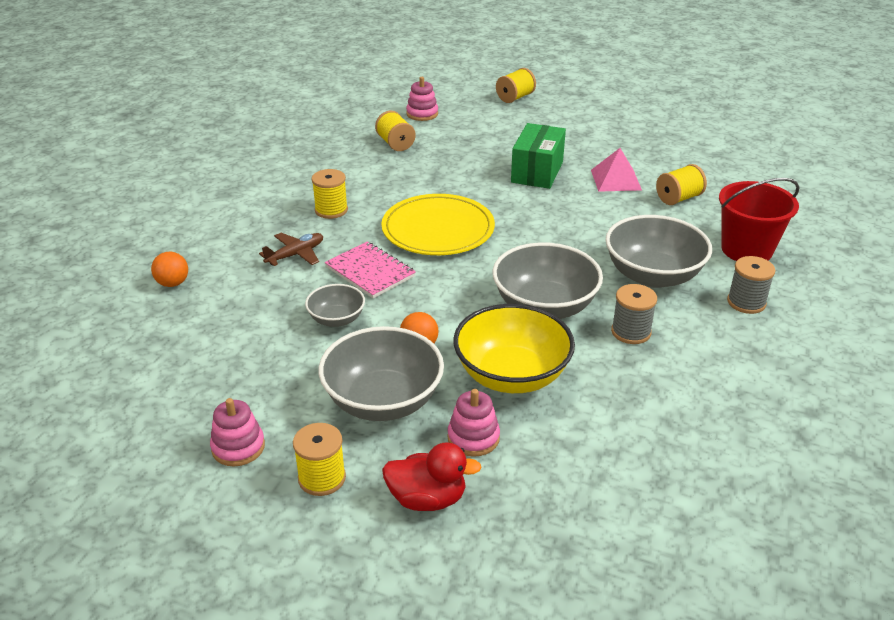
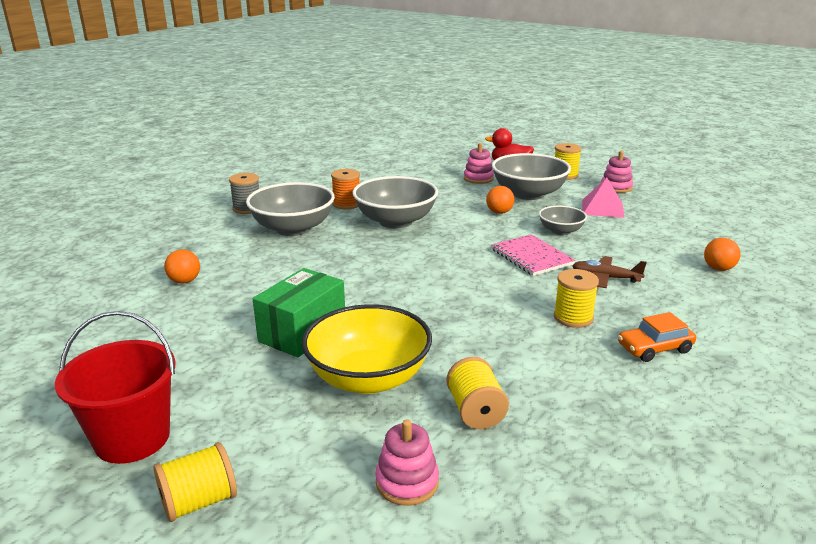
camera: 165 degrees left, 10 degrees down
(272, 194) = (654, 348): none -> orange car
(295, 255) = (605, 278): brown plane -> brown plane turned 45 degrees clockwise
(438, 229) = (456, 283): yellow plate -> none
(511, 375) = (442, 195): yellow bowl -> yellow bowl (368, 378)
(616, 179) = (221, 309): pink pyramid -> pink pyramid (602, 208)
(631, 332) = (346, 204): grey spool -> orange spool
(678, 198) = (184, 281): yellow spool -> orange ball
(746, 250) = (193, 235): red bucket -> red bucket (132, 438)

